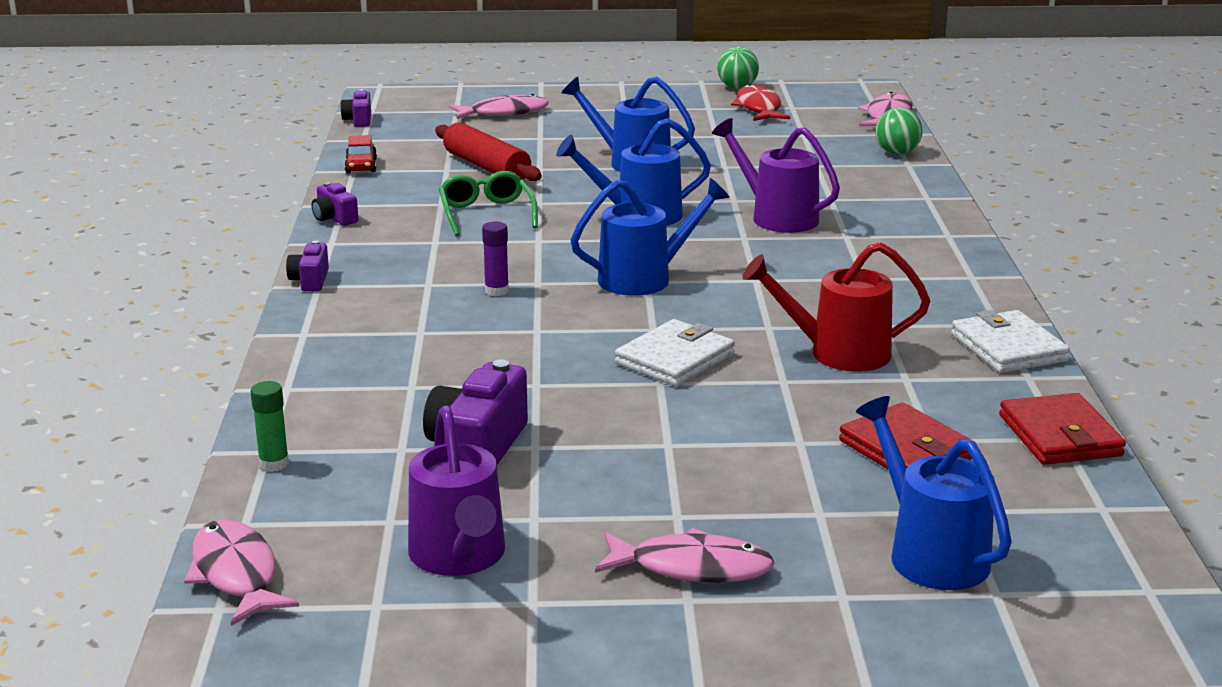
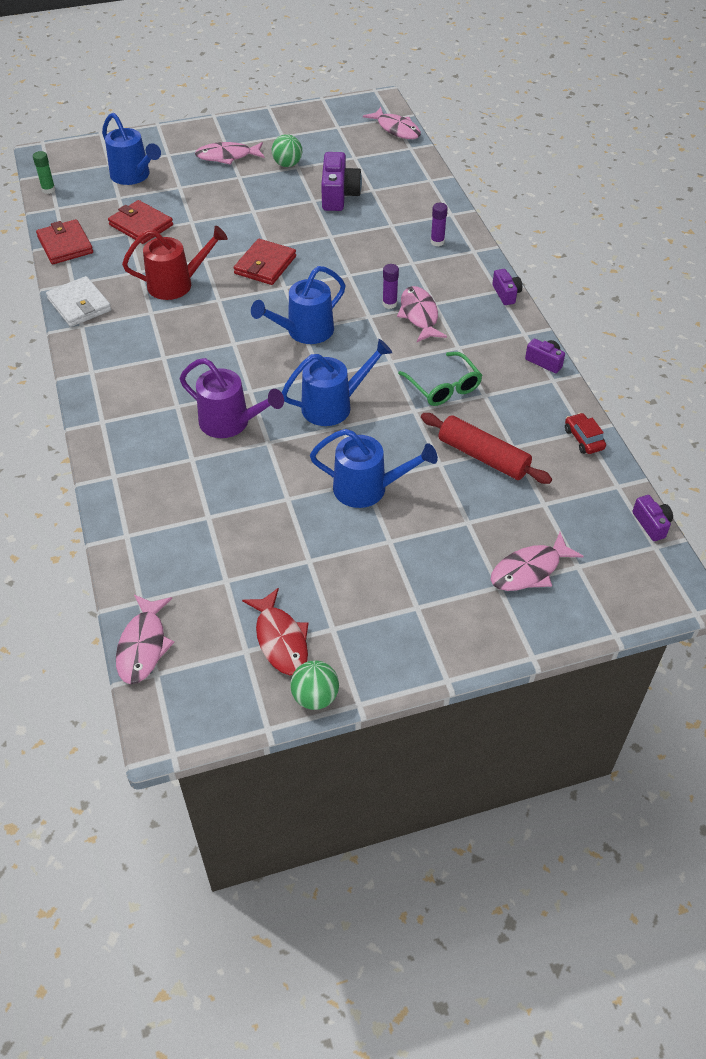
camera: 165 degrees right, 25 degrees up
(274, 464) = (421, 174): green glue stick -> green glue stick (48, 190)
(352, 352) = (437, 242): none -> purple glue stick
(460, 557) = (318, 147): purple watering can -> none
(461, 275) = (419, 315): none -> pink fish
(675, 359) = (265, 265): white wallet -> red wallet
(897, 153) = (136, 557): green ball -> green ball (287, 164)

